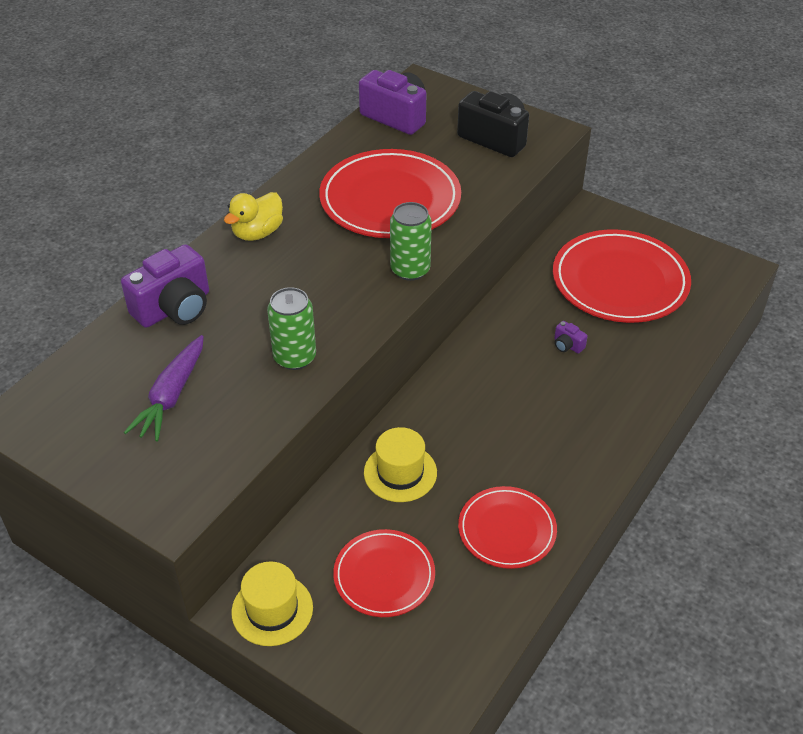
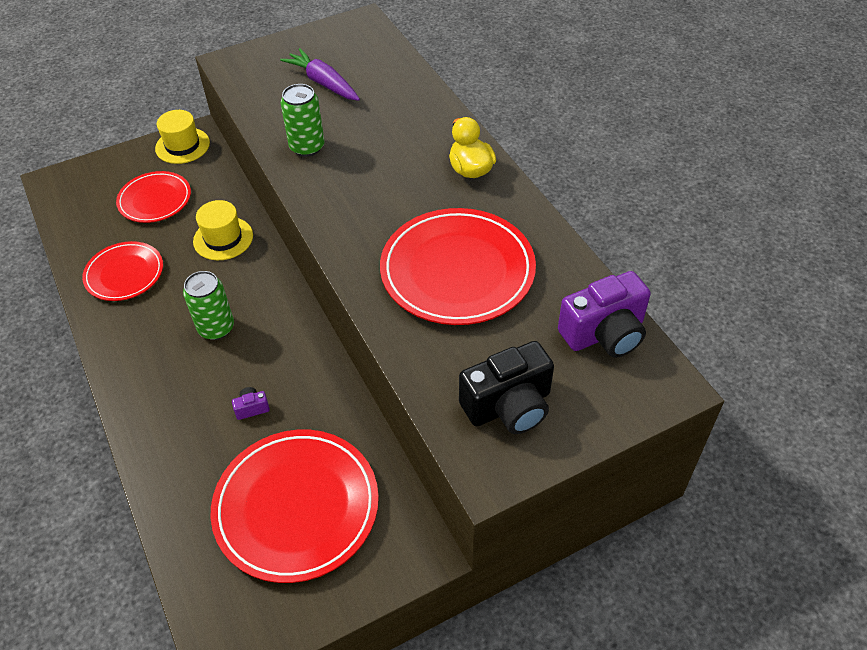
camera: 120 degrees right, 5 degrees up
(174, 308) = (411, 103): purple camera -> none
(410, 270) = (348, 245): green can -> green can (216, 328)

